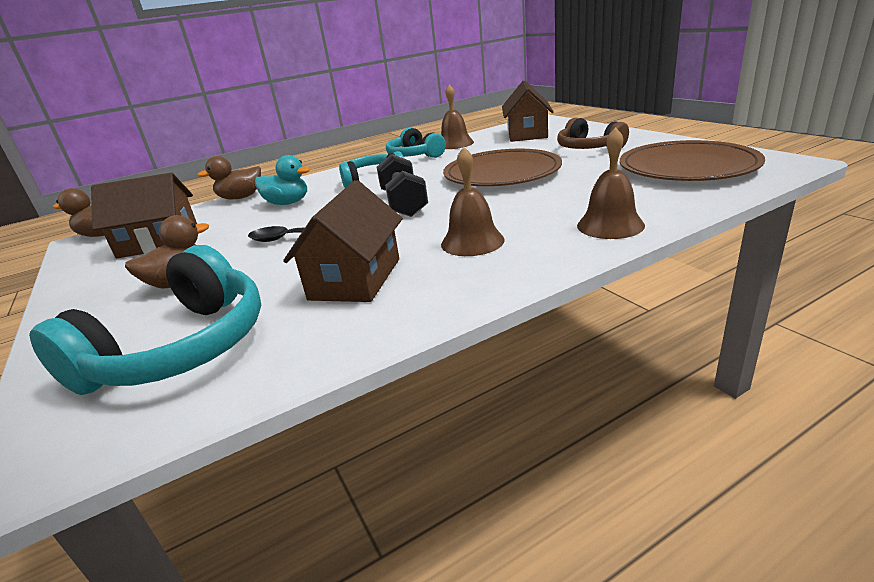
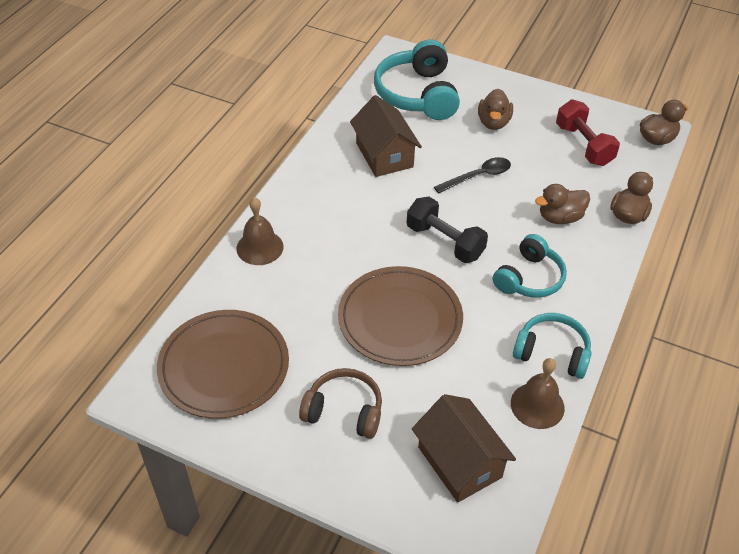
camera: 140 degrees right, 20 degrees up
(159, 242) = (583, 145): brown house -> red dumbbell
(287, 203) = (560, 217): turquoise duck -> brown duck
(472, 242) = (342, 206): brown bell -> none

